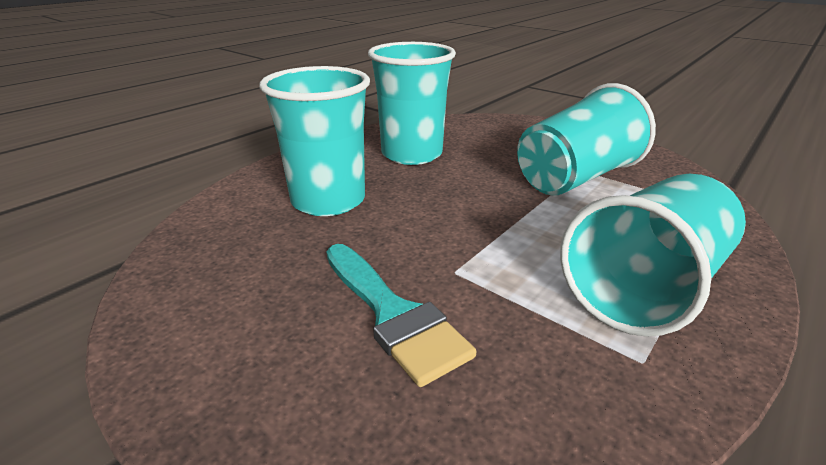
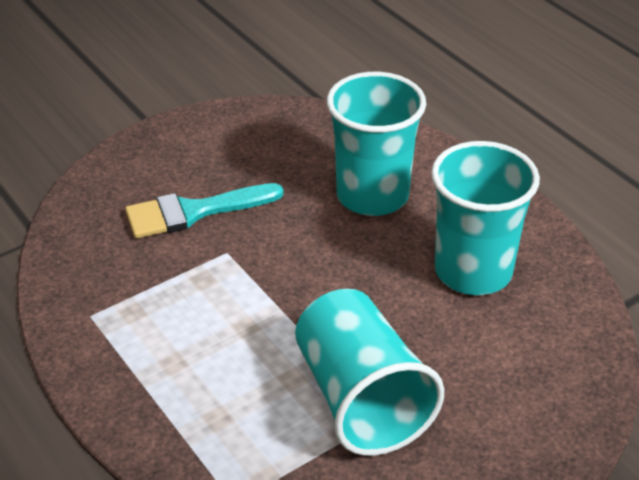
camera: 105 degrees right, 10 degrees up
(645, 287) = (153, 355): turquoise cup -> none

